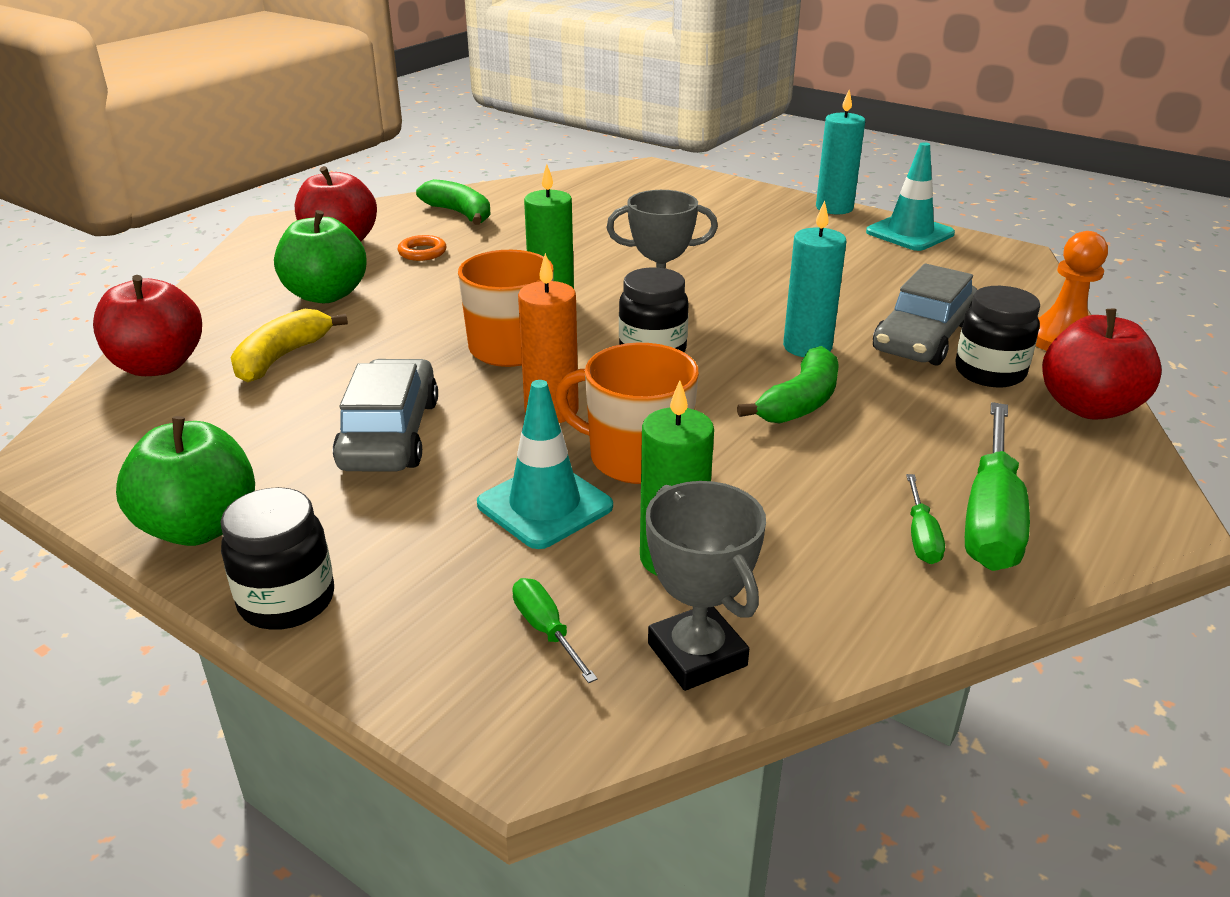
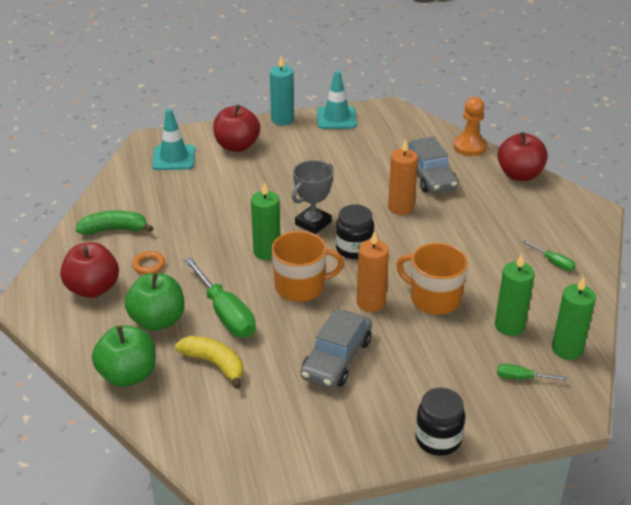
camera: 50 degrees left, 5 degrees up
(158, 366) = (168, 412): red apple -> red apple (237, 146)
(200, 527) = (354, 447): green apple -> green apple (128, 375)
(281, 357) = (214, 364): yellow banana -> yellow banana turned 150 degrees clockwise
(390, 434) = (336, 358): grey car -> grey car turned 105 degrees counterclockwise
(545, 505) = (442, 340): turquoise traffic cone -> turquoise traffic cone (174, 158)
(636, 457) = (434, 299): orange mug -> orange mug turned 60 degrees clockwise
(697, 654) = (567, 349): grey trophy -> green candle
(800, 402) = (441, 235): green banana -> none
(807, 347) = (401, 207): turquoise candle -> orange candle
(989, 373) = (472, 179): black jar -> none
(991, 517) = (558, 241): green screwdriver -> green screwdriver (225, 314)

